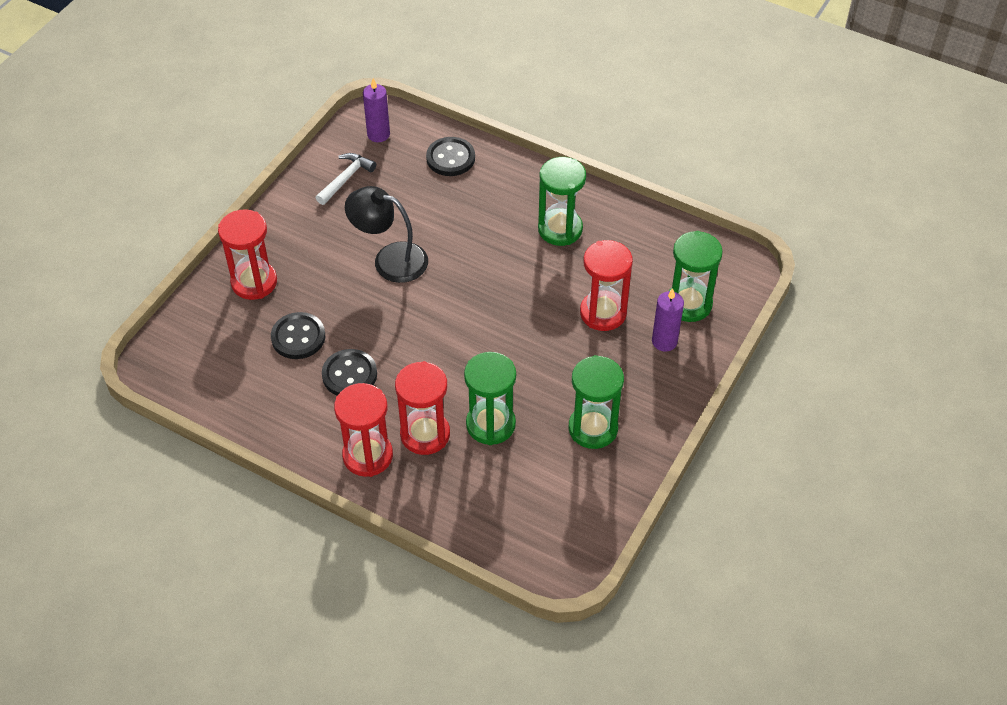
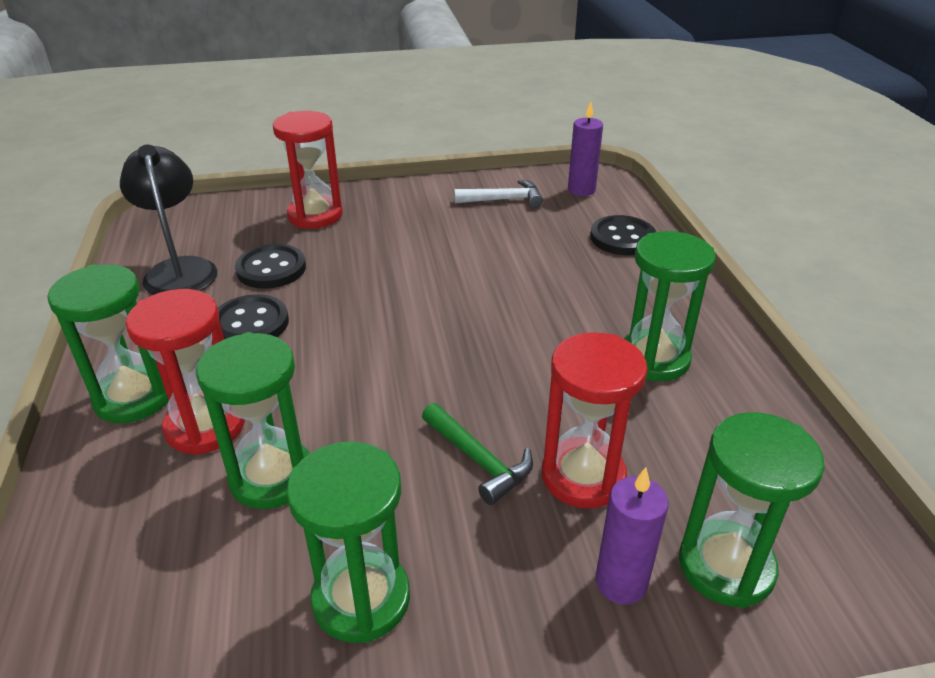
camera: 50 degrees right, 15 degrees down
(367, 455) = (133, 398): red hourglass -> green hourglass
(390, 259) = (441, 269): black lamp -> black lamp (179, 269)
(557, 342) = (479, 460): none -> green hammer

